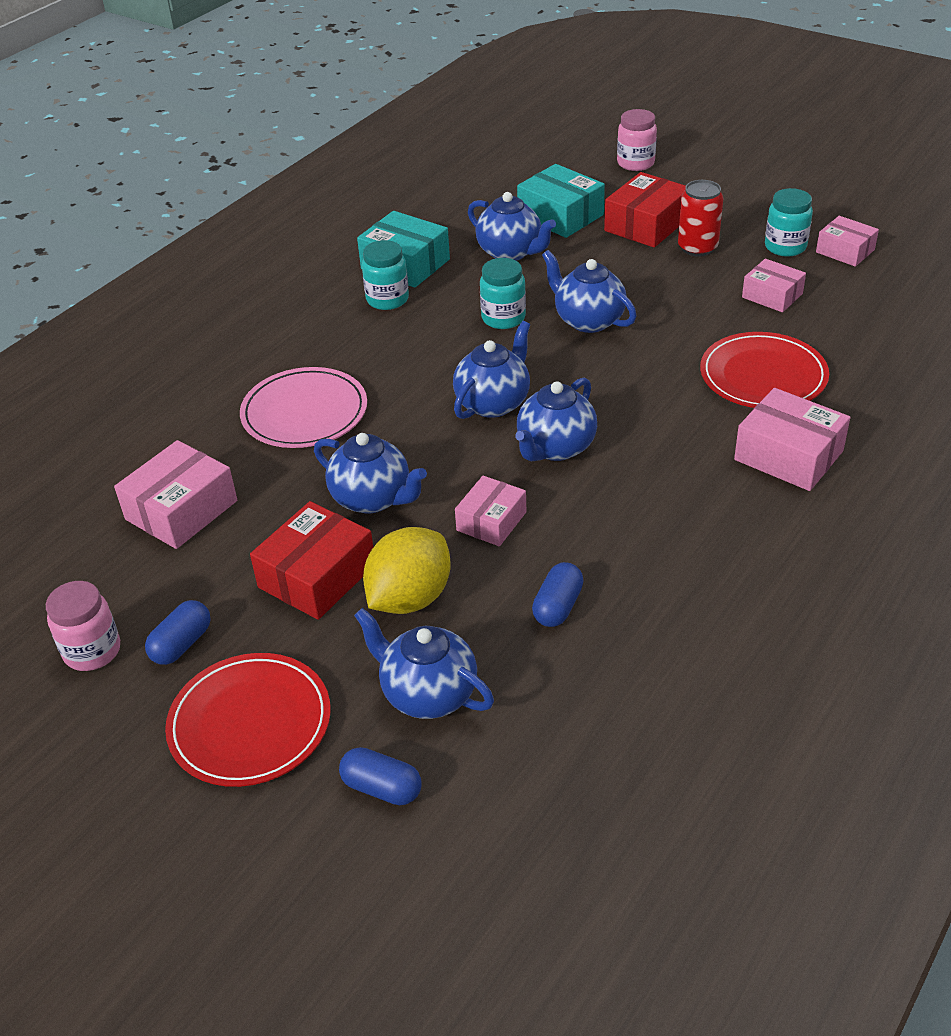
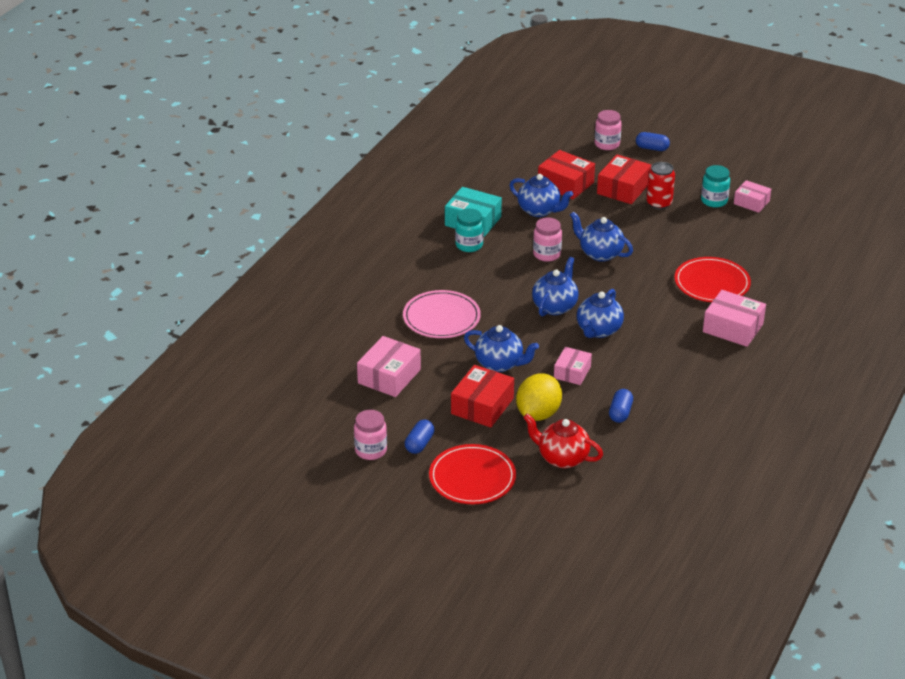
camera: 10 degrees left, 5 degrees down
(382, 788) = (551, 500): blue capsule -> blue capsule (652, 148)
(427, 693) = (562, 458): blue teapot -> red teapot
(503, 318) = (546, 254): turquoise jar -> pink jar
(560, 215) = (565, 184): turquoise box -> red box
(772, 295) = (710, 233): pink box -> none

